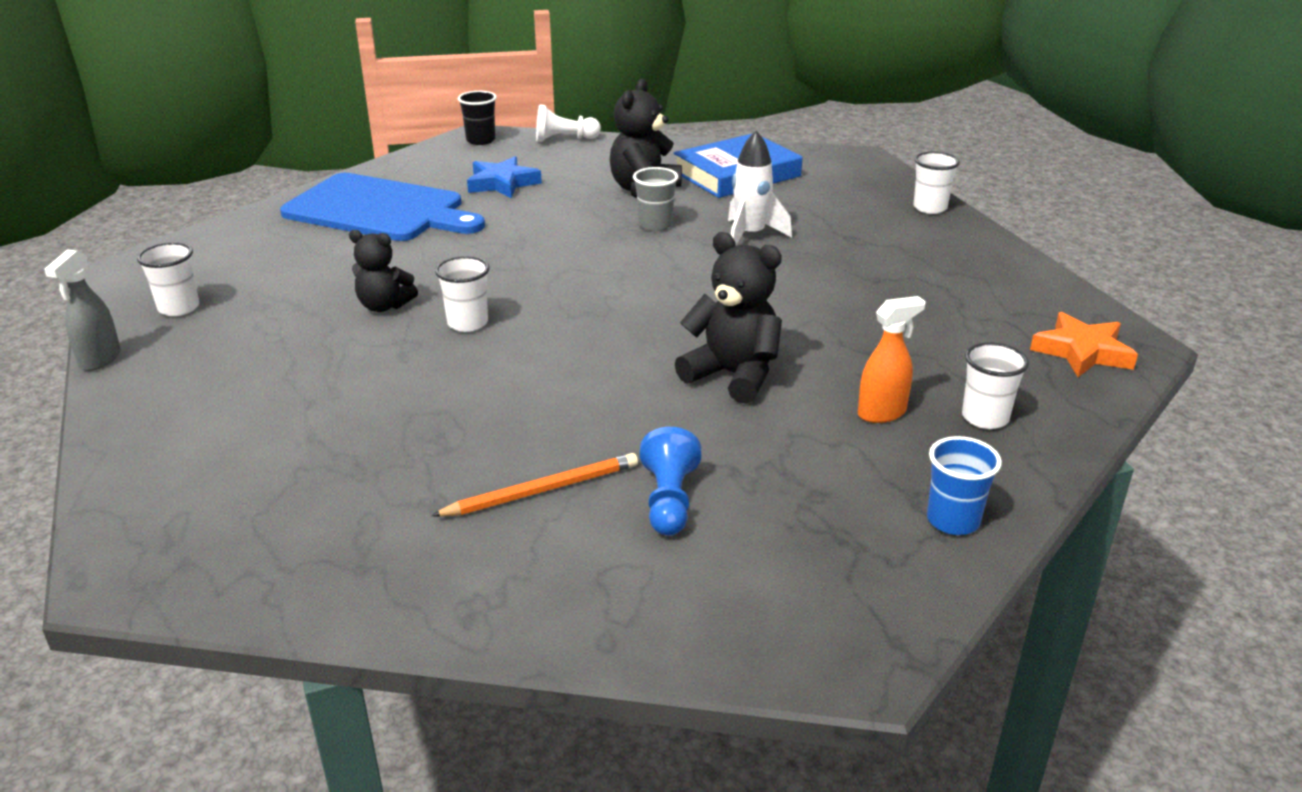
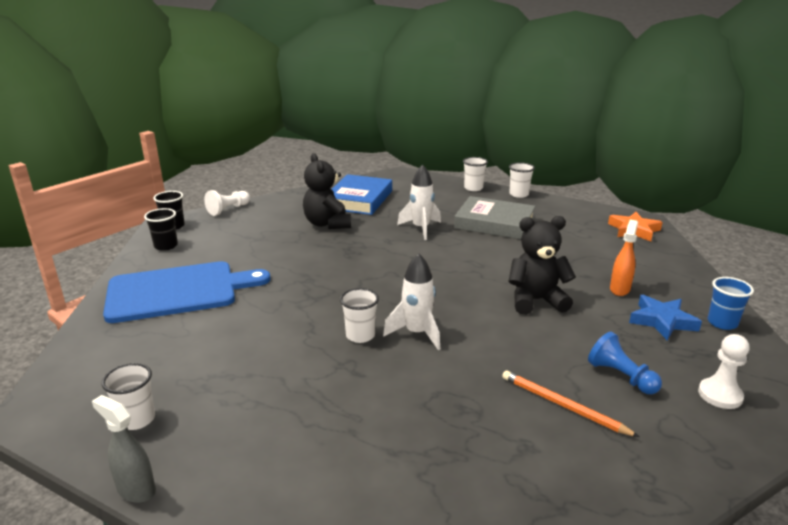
camera: 40 degrees left, 5 degrees down
(100, 359) = (136, 489): grey spray bottle -> grey spray bottle turned 150 degrees clockwise
(384, 306) = (290, 349): black teddy bear -> none
(440, 159) = (166, 246): none -> black cup
(502, 183) = (234, 247): blue star -> blue star (662, 321)
(527, 347) = (417, 333): none -> white rocket
(542, 490) = (563, 405): orange pencil -> orange pencil turned 75 degrees counterclockwise
(655, 225) = (364, 240): grey cup -> none
(755, 586) = (720, 395): none -> white pawn
(867, 264) = (494, 223): none -> grey book
(985, 418) = (654, 273): white cup -> white cup (519, 194)

